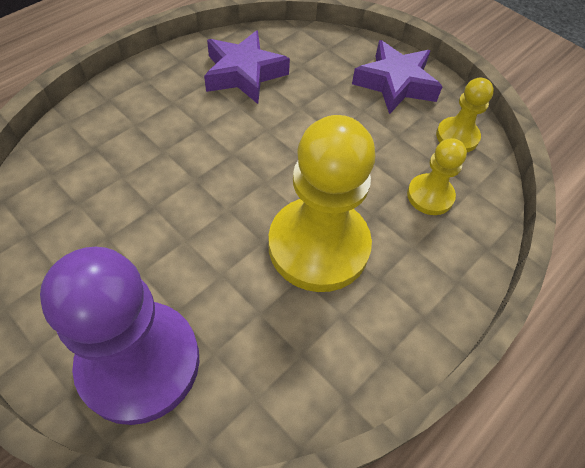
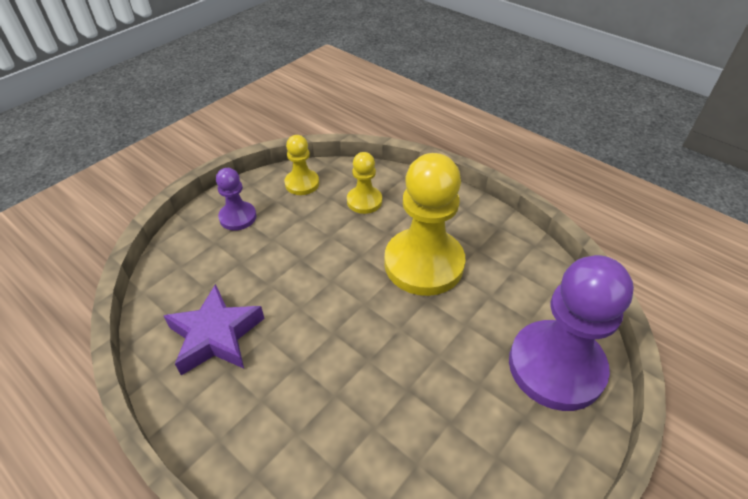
camera: 90 degrees left, 10 degrees down
(395, 83) = (238, 217): purple star -> purple pawn

